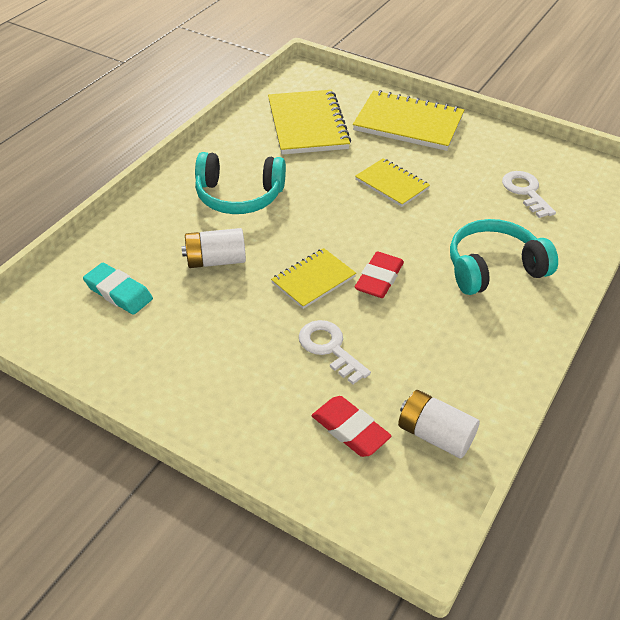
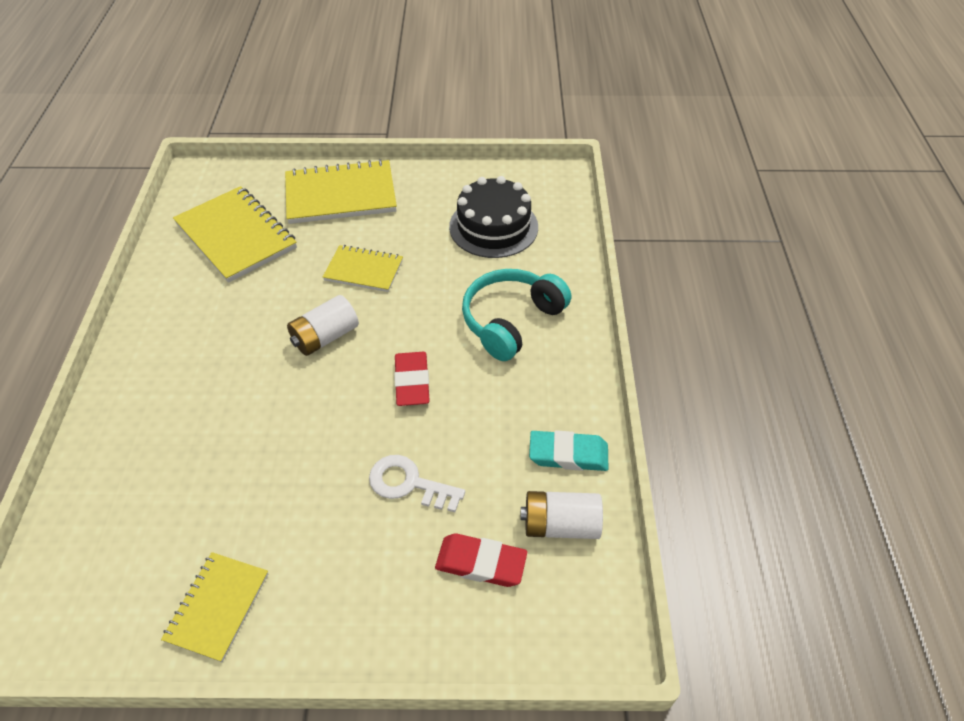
camera: 30 degrees left, 5 degrees up
(118, 292) = (138, 533): turquoise eraser -> turquoise eraser (568, 454)
(215, 260) = (229, 441): white battery -> white battery (325, 337)
(239, 196) = (209, 351): turquoise headphones -> none
(313, 280) = (348, 414): yellow notebook -> yellow notebook (218, 607)
(526, 192) = (493, 227): white key -> black cake

